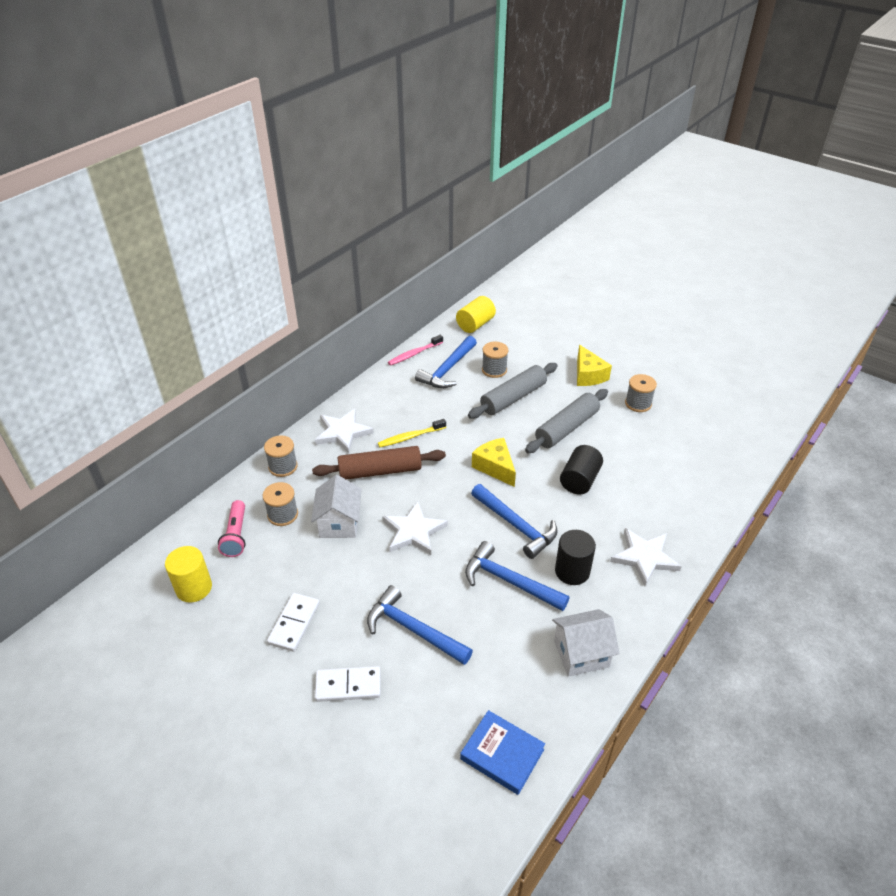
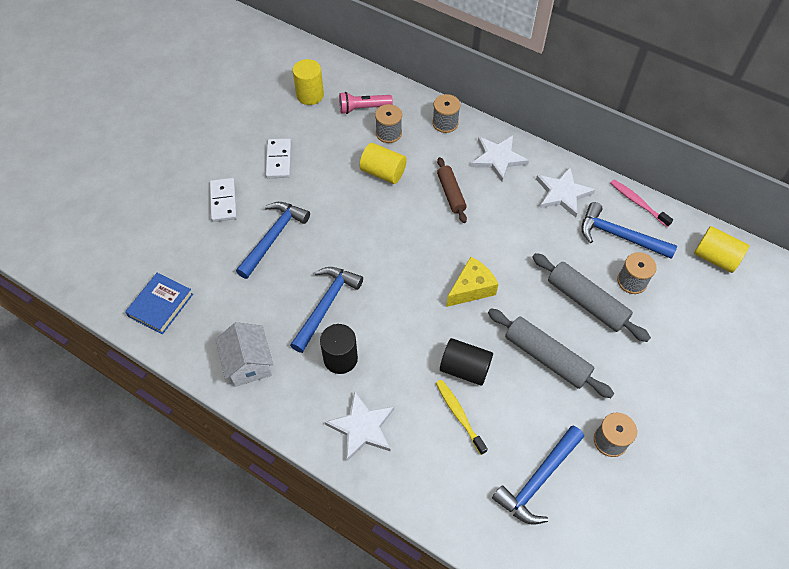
camera: 85 degrees right, 15 degrees up
(294, 623) = (278, 160): white domino -> white domino turned 75 degrees clockwise
(339, 523) = (383, 172): white house -> yellow cylinder
(380, 471) = (451, 194): brown rolling pin -> brown rolling pin, size x0.65
(410, 437) = (502, 213): yellow toothbrush -> yellow toothbrush (459, 415)
(413, 531) = (378, 227): white star -> white star (562, 193)
(516, 525) = (394, 309): blue hammer -> blue hammer (538, 480)
(588, 375) = (651, 384): yellow cheese -> none

